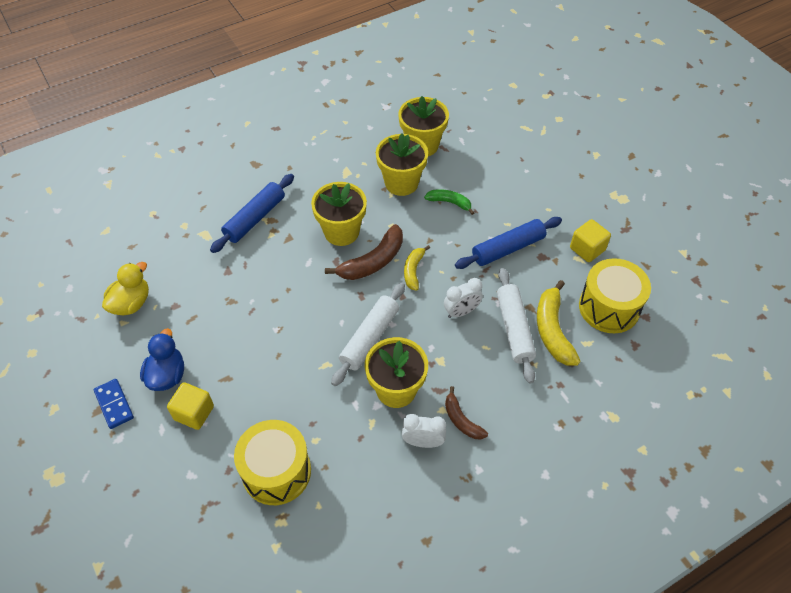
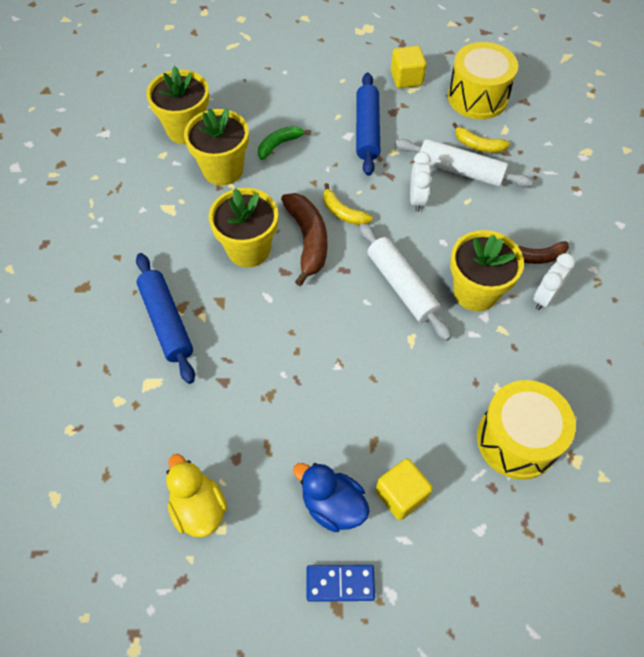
camera: 60 degrees left, 5 degrees up
(552, 330) = (478, 145): yellow banana -> yellow banana, size x0.60

